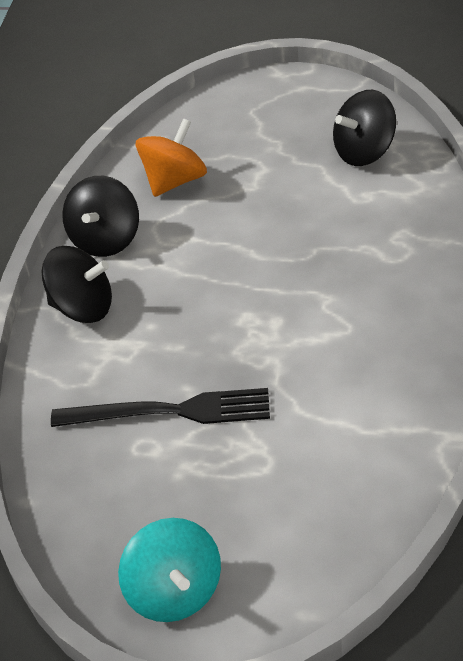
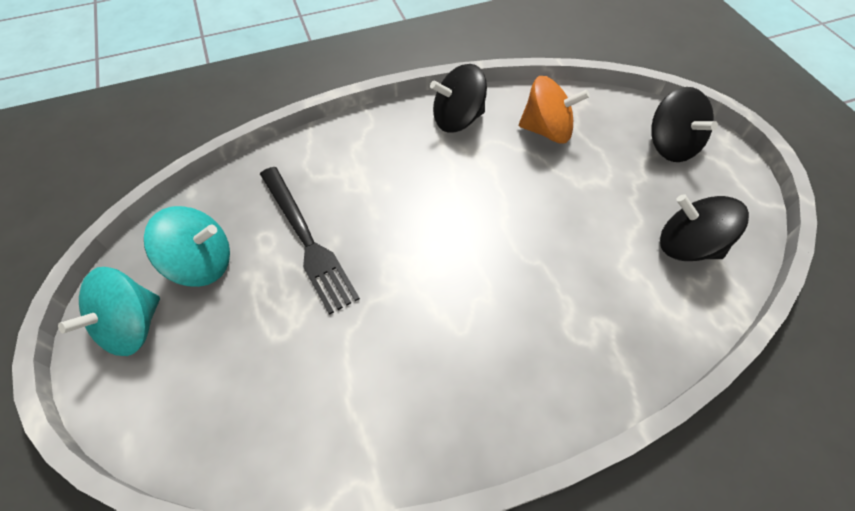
camera: 55 degrees right, 10 degrees up
(83, 306) = (383, 138): black spinning top -> black spinning top (670, 145)
(135, 510) = (202, 263): none -> turquoise spinning top

